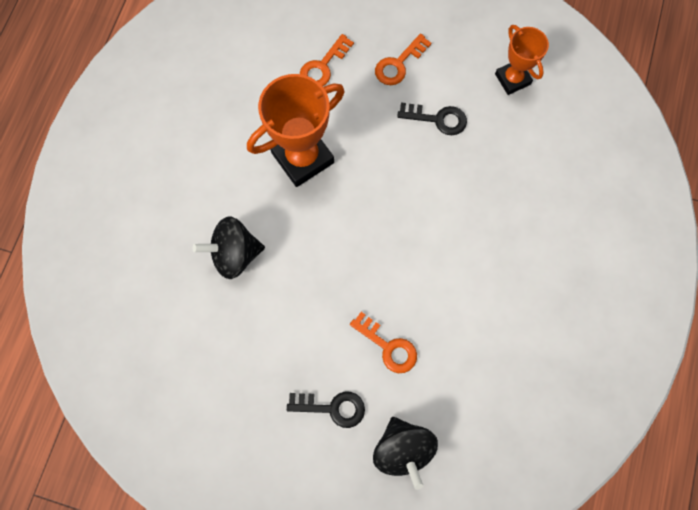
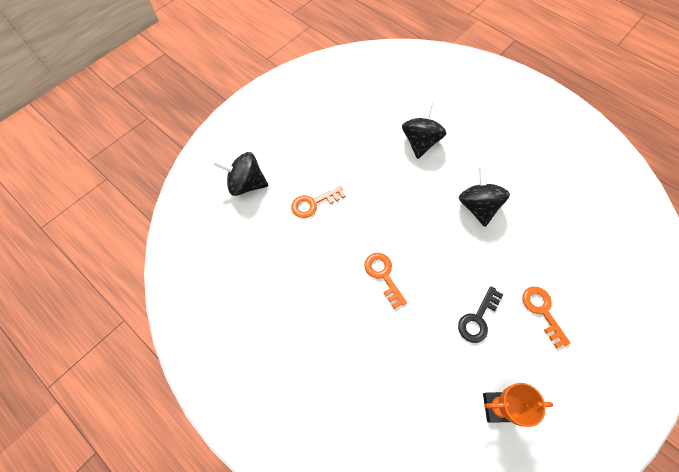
camera: 115 degrees right, 10 degrees down
(302, 157) = (477, 206): orange trophy -> black spinning top
(323, 66) = (555, 251): orange key -> orange key (383, 275)
(332, 407) = (293, 157): black key -> none

